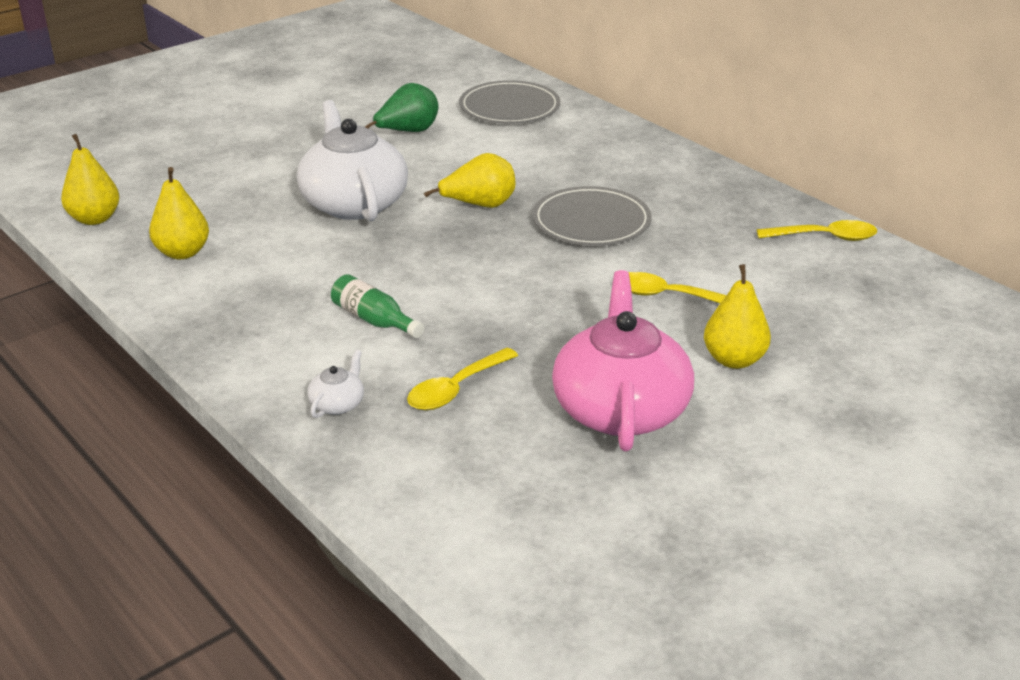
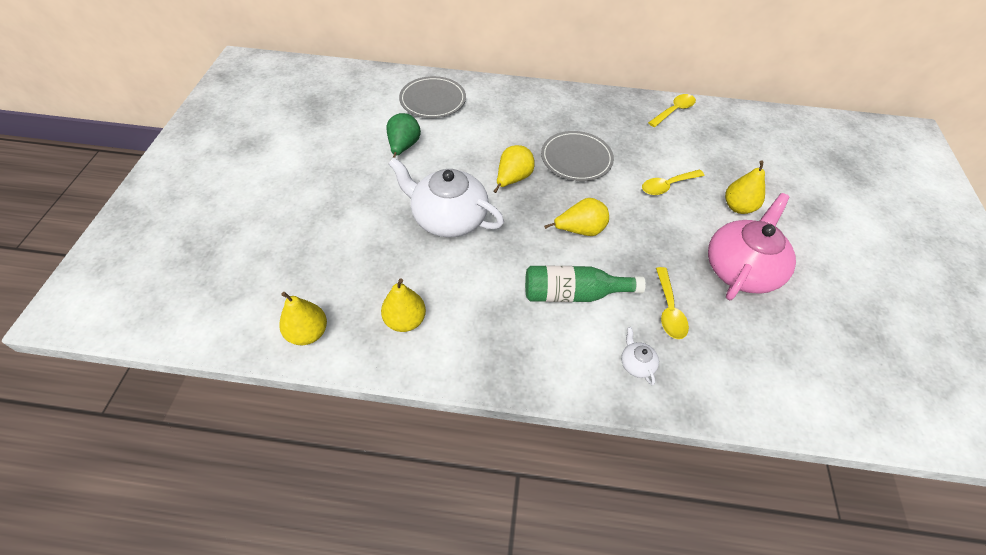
camera: 45 degrees left, 20 degrees up
(374, 320) = (573, 294): green bottle -> green bottle, size x1.57
(478, 278) = (580, 230): none -> yellow pear
(620, 409) = (741, 269): pink teapot -> pink teapot turned 75 degrees clockwise

